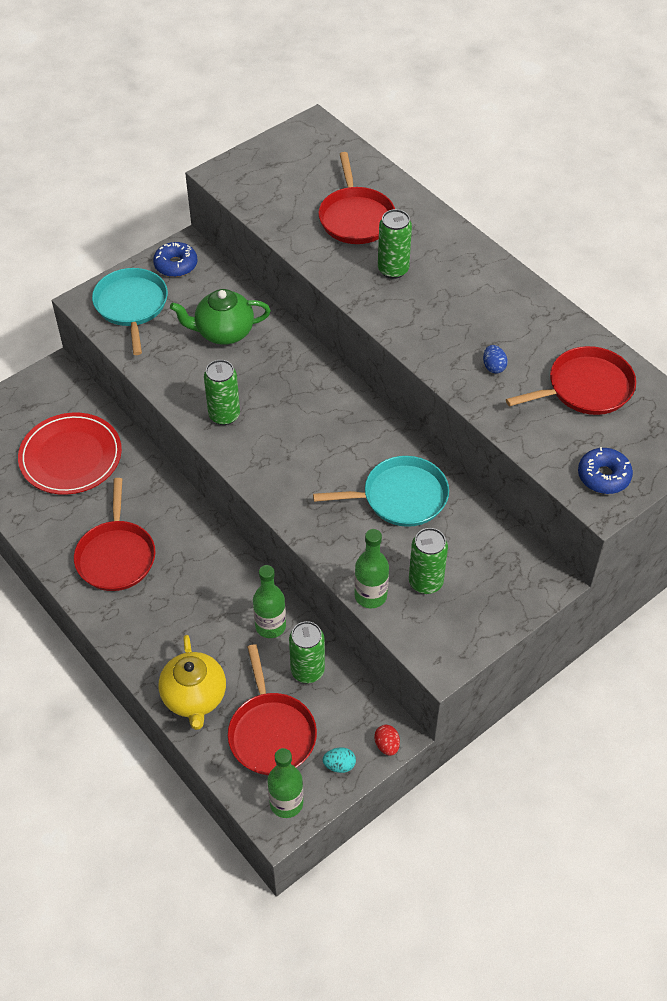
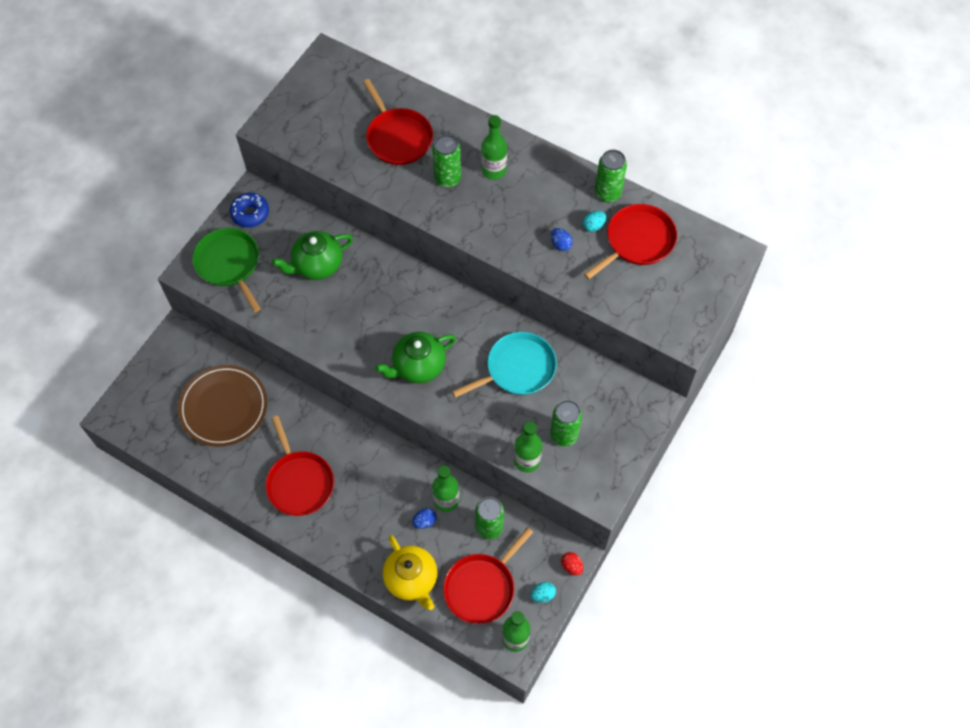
camera: 20 degrees left, 10 degrees up
(71, 456) = (223, 407): red plate -> brown plate
(131, 306) = (229, 264): turquoise pan -> green pan
(224, 415) = (349, 341): green can -> green can (607, 193)
(236, 640) = (425, 521): none -> blue egg
(271, 733) = (482, 587): red pan -> red pan turned 75 degrees clockwise
(288, 462) = (418, 366): none -> green teapot
(448, 275) = (494, 170): none -> green bottle
(540, 359) = (593, 226): none -> turquoise egg
(603, 476) = (677, 315): blue donut -> none

